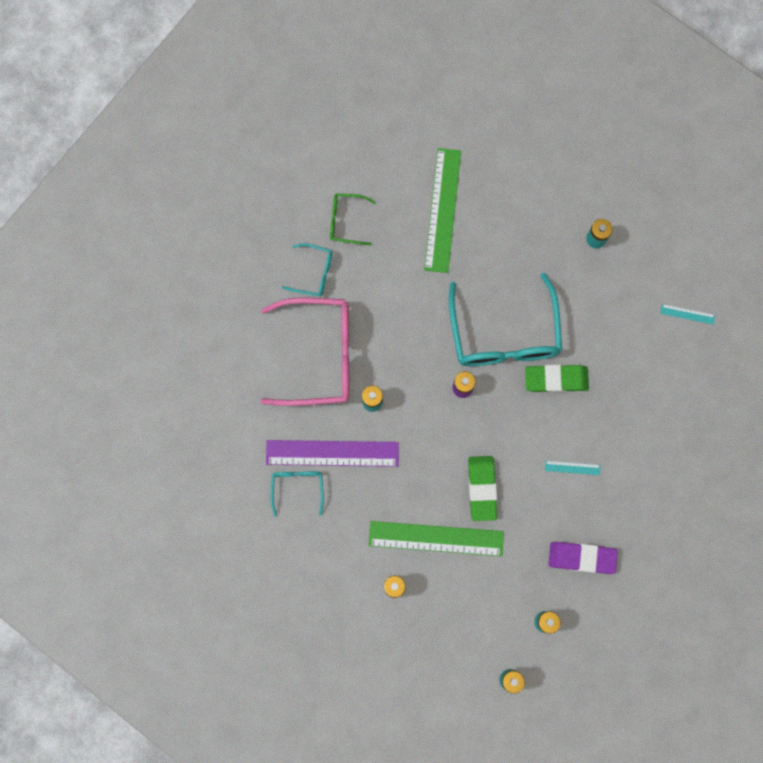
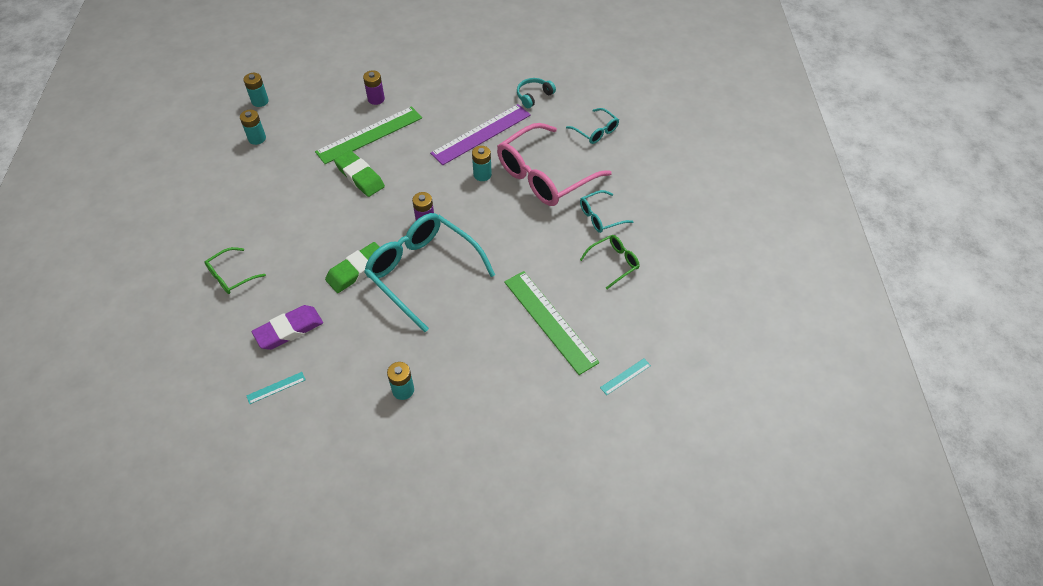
camera: 140 degrees right, 25 degrees down
(240, 464) = (534, 96): none -> turquoise headphones
(297, 488) = (485, 106): turquoise glasses -> turquoise glasses (595, 131)
(572, 467) = (300, 226): turquoise ruler -> turquoise ruler (625, 376)
(582, 558) = (254, 183): purple eraser -> purple eraser (289, 330)
(662, 456) = (231, 276): none -> green glasses

